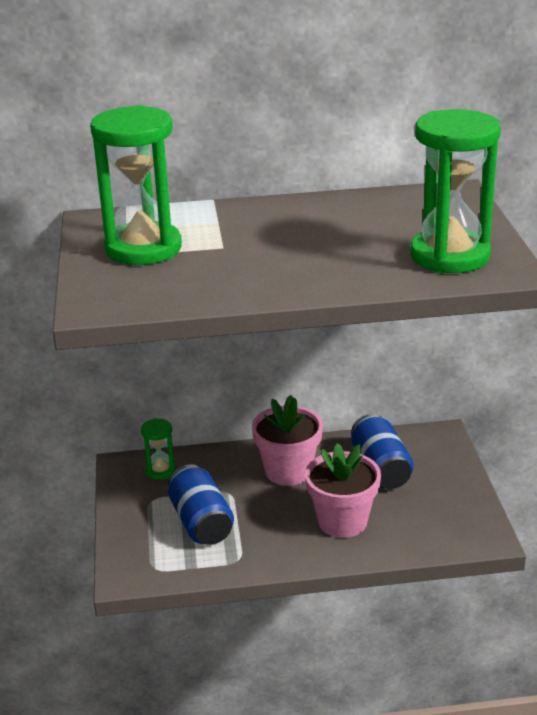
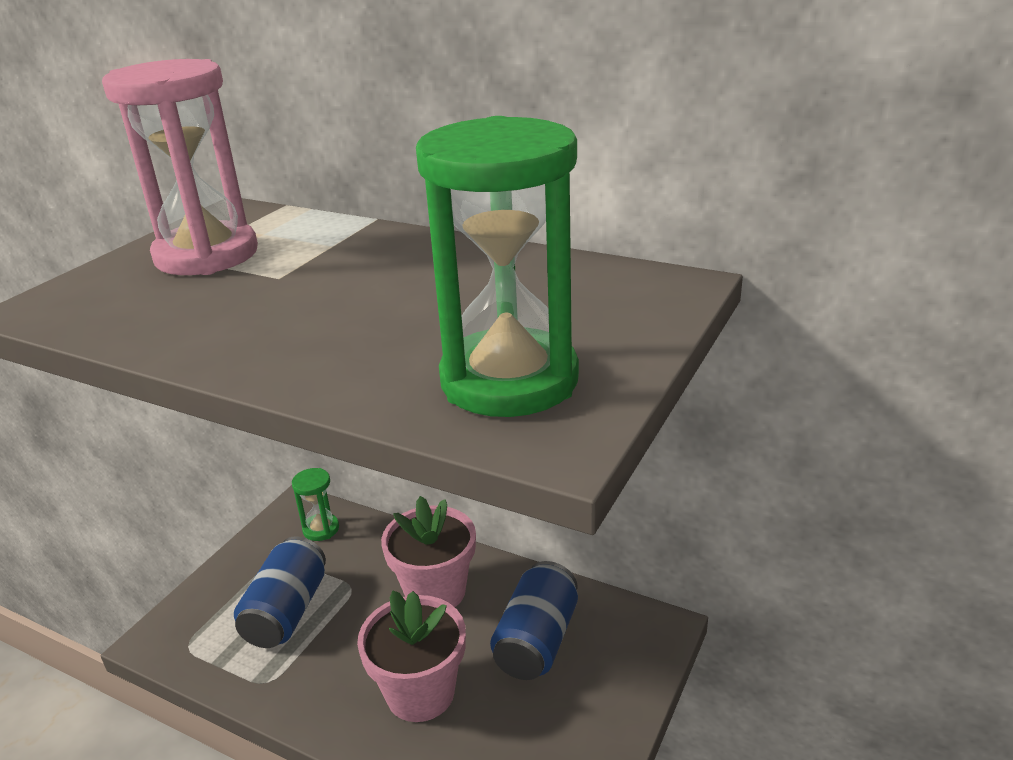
camera: 35 degrees right, 0 degrees up
(143, 248) = (206, 255): green hourglass -> pink hourglass

